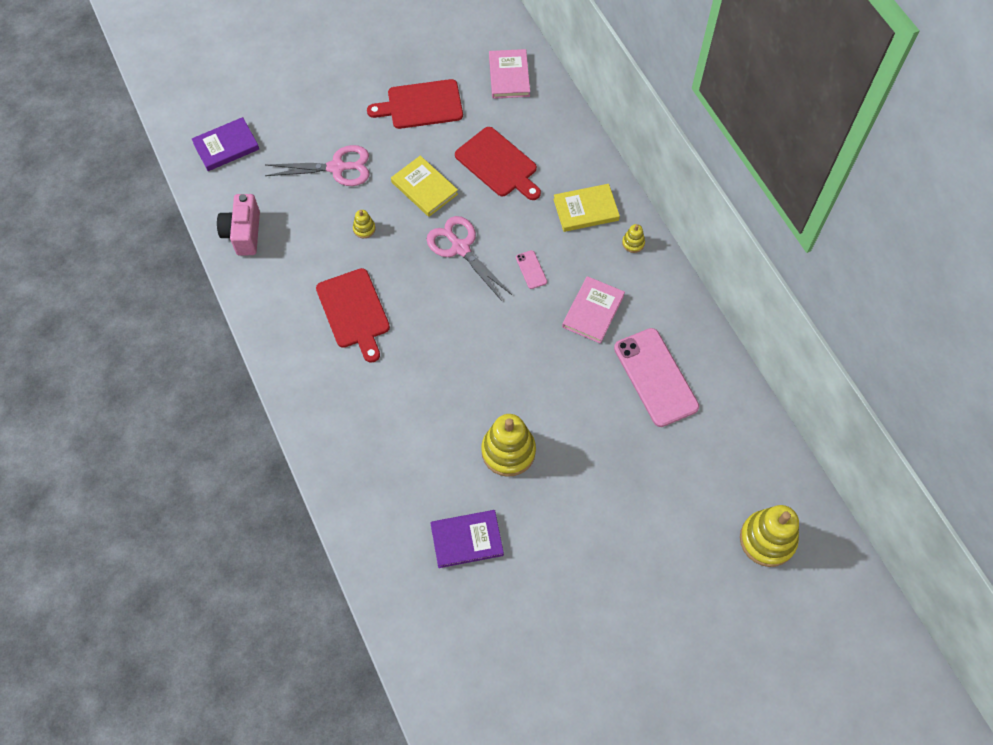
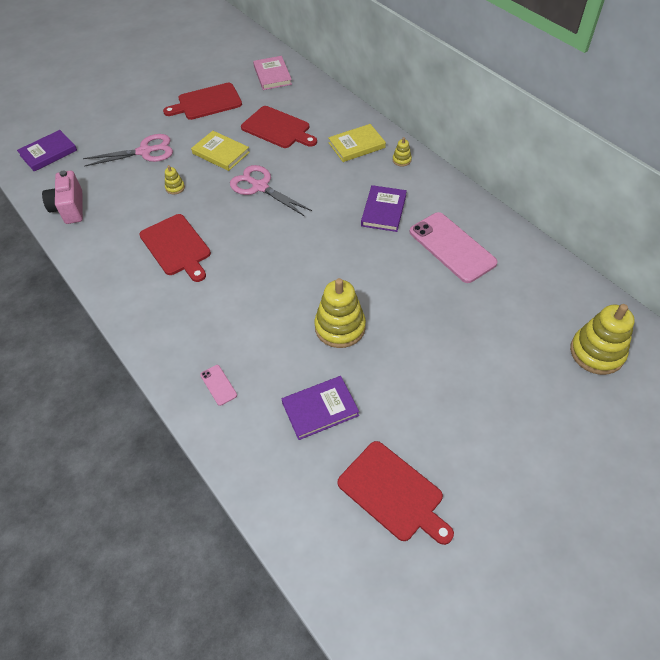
camera: 10 degrees left, 10 degrees down
(516, 642) = (393, 492): none -> red cutting board
(531, 269) = (323, 191): pink phone -> pink phone (218, 385)
(593, 311) = (383, 210): pink book -> purple book

